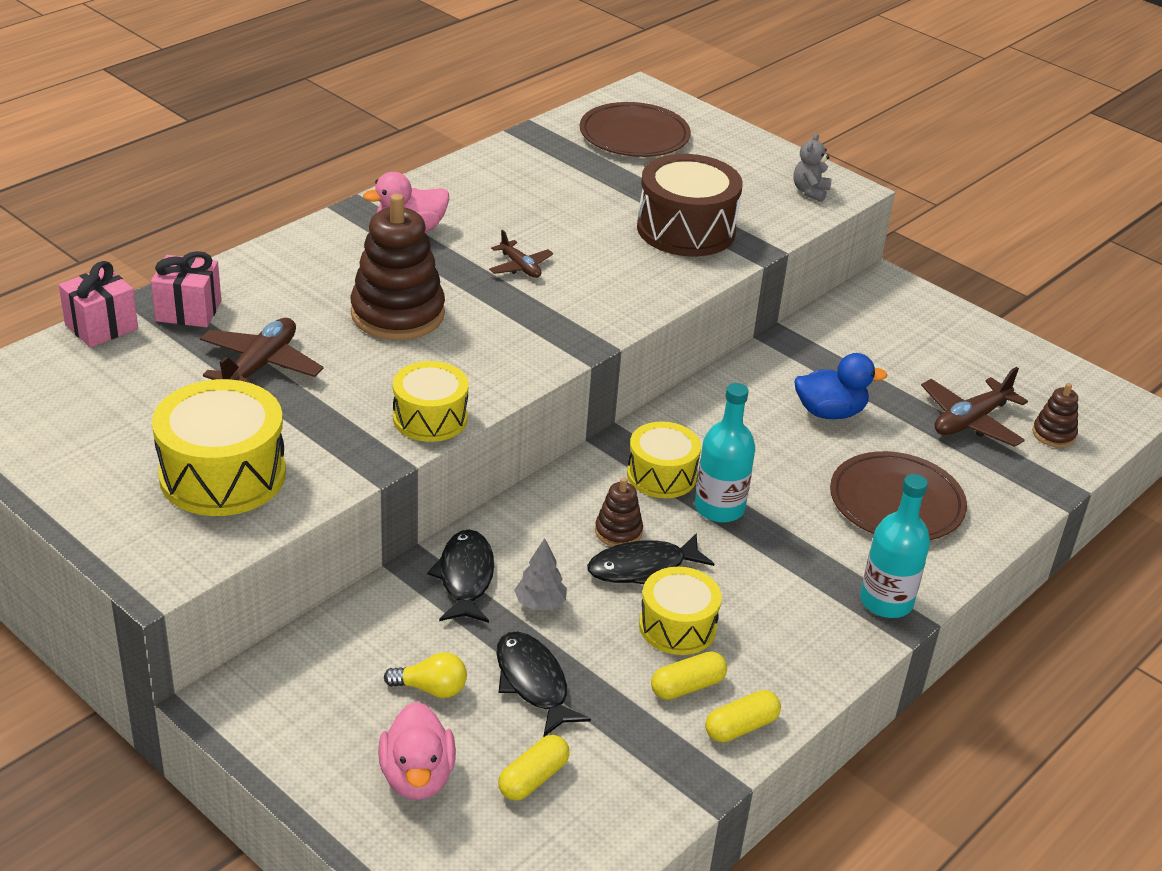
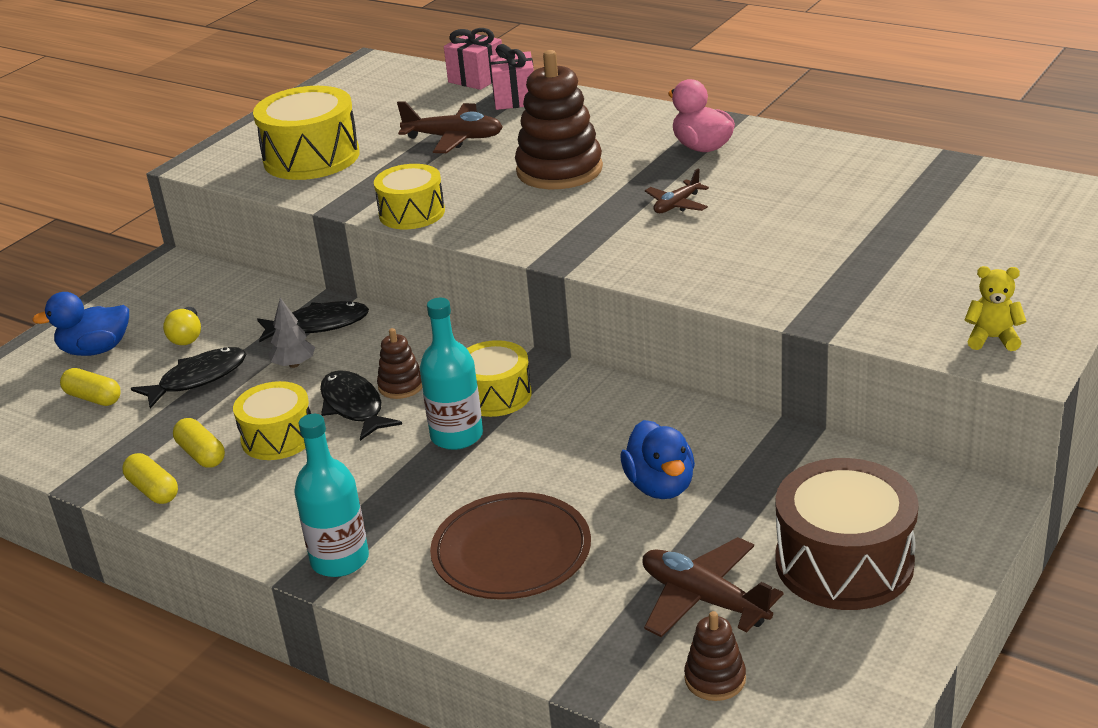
camera: 85 degrees right, 5 degrees down
(417, 777) = (96, 350): pink duck -> blue duck
(634, 135) = (1011, 213): brown plate -> none
(686, 229) = (824, 274): brown drum -> brown drum (844, 563)
(810, 191) = (992, 339): grey teddy bear -> yellow teddy bear

